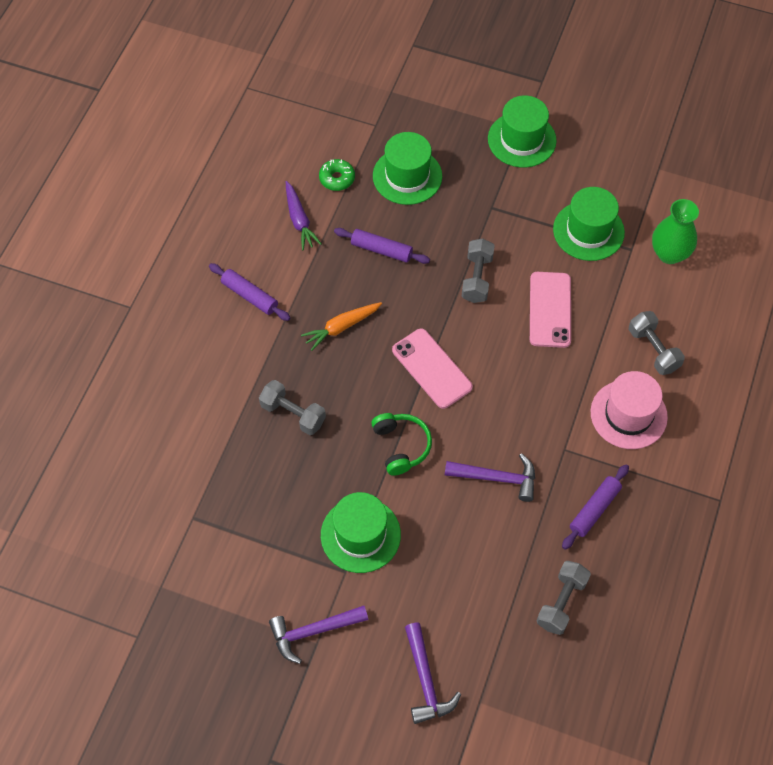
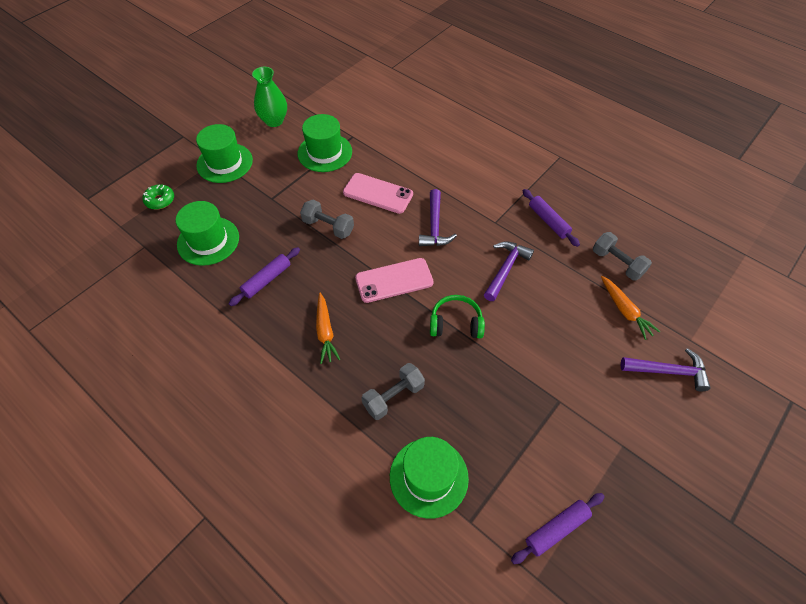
camera: 70 degrees left, 5 degrees down
(250, 296) = (255, 396): purple rolling pin -> purple rolling pin (556, 529)
(299, 220) = (200, 331): purple carrot -> none
(313, 631) = (611, 445): purple hammer -> purple hammer (434, 226)
(337, 178) = (177, 290): green donut -> green donut (160, 200)
(360, 535) = (528, 379): green hat -> green hat (429, 477)
(492, 621) = (625, 310): none -> orange carrot
(628, 414) = (480, 179): pink hat -> none
(653, 350) = (436, 151): grey dumbbell -> none
(669, 254) = (366, 119): green vase -> green vase (274, 121)

